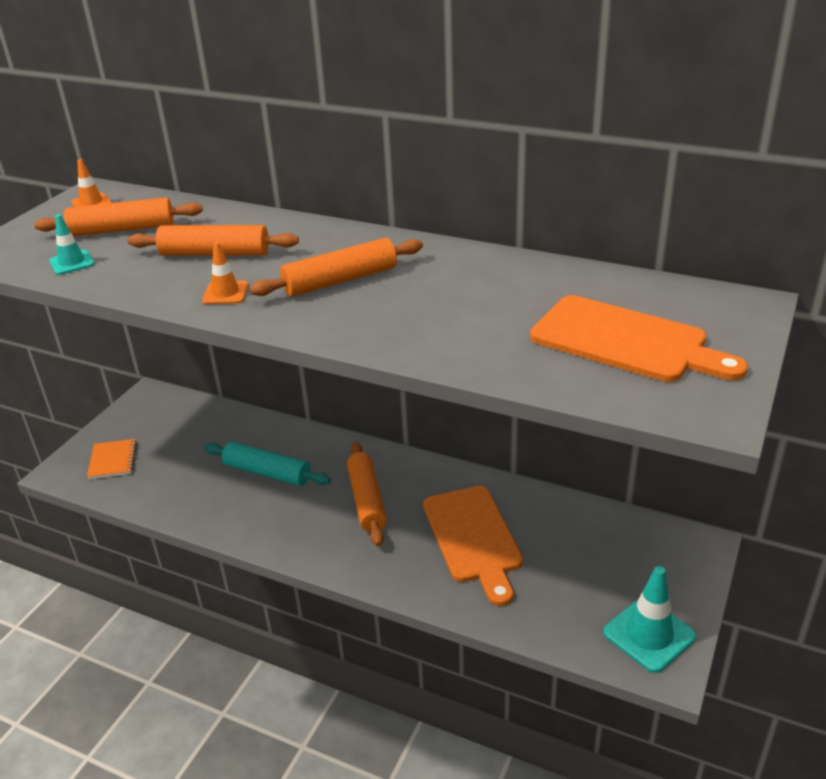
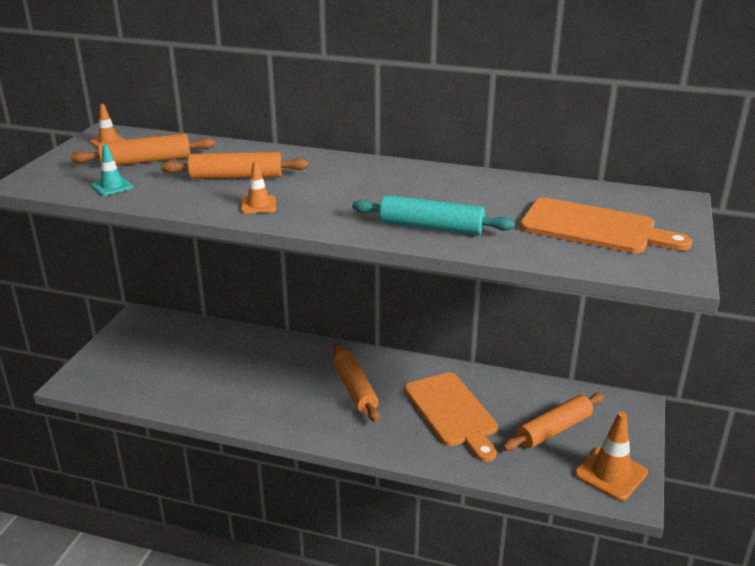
camera: 10 degrees left, 5 degrees down
(113, 460) = (119, 371): orange notebook -> none
(267, 473) = (262, 373): turquoise rolling pin -> turquoise rolling pin (431, 227)
(340, 281) = (351, 193): orange rolling pin -> orange rolling pin (554, 430)
(649, 634) = (610, 473): turquoise traffic cone -> orange traffic cone

